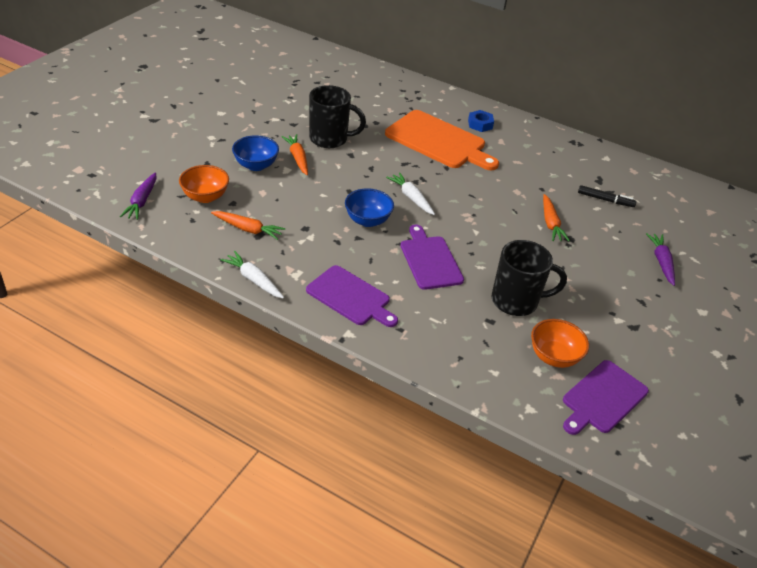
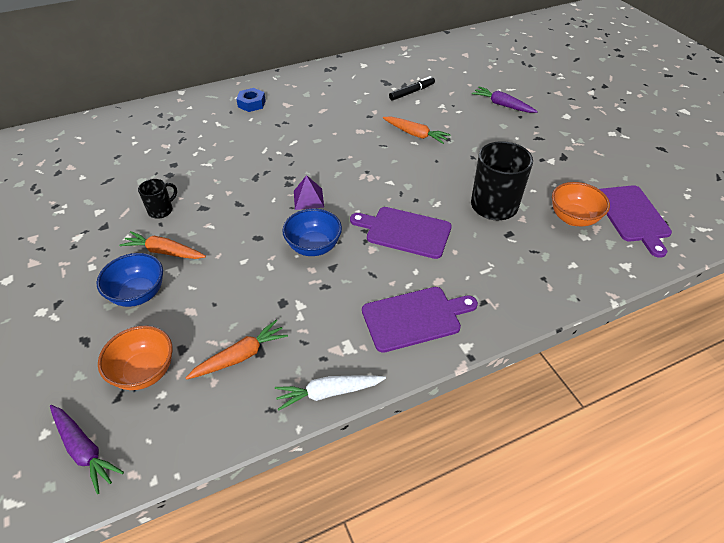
camera: 50 degrees left, 5 degrees up
(330, 139) = (161, 210): black mug -> black mug, size x0.51
(411, 198) = (308, 199): white carrot -> purple pyramid
(438, 141) = (247, 139): orange cutting board -> none

